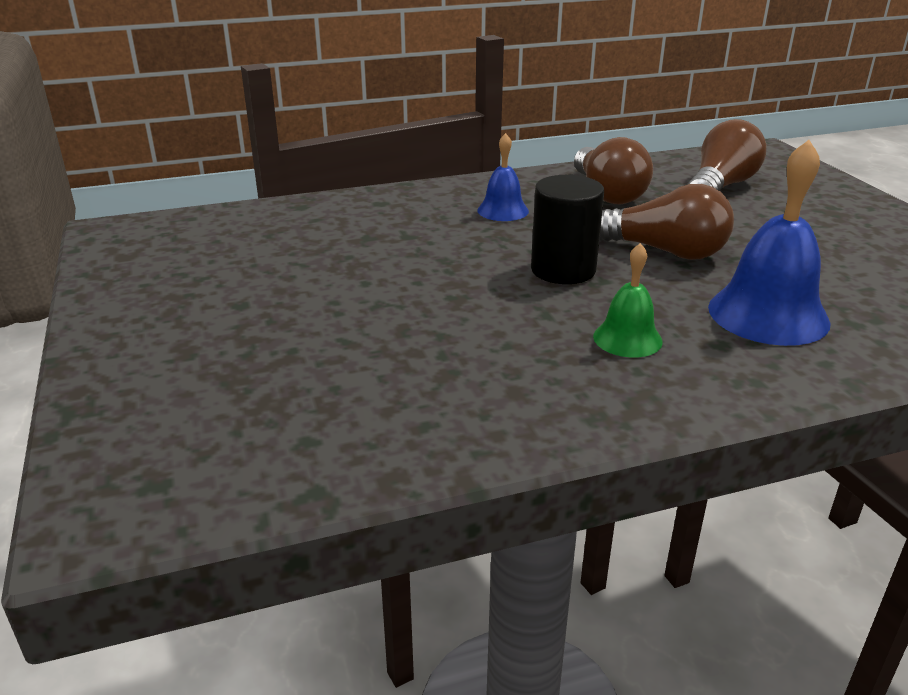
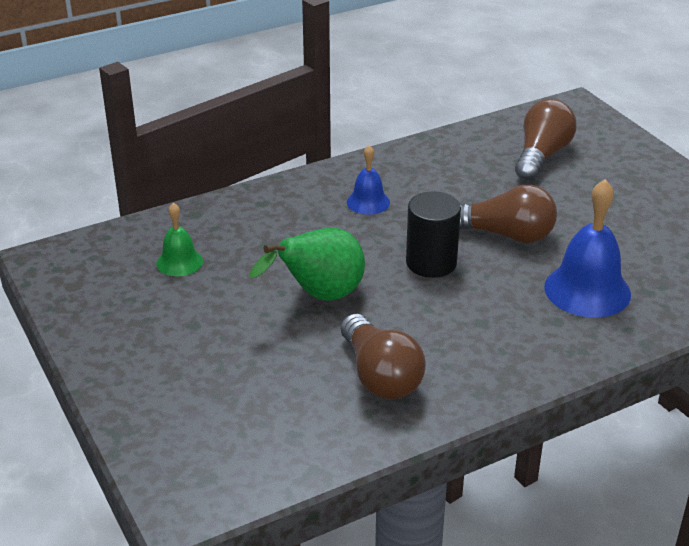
camera: 10 degrees left, 5 degrees up
(409, 290) = (319, 296): none -> green pear
(607, 194) = (450, 173): brown light bulb -> brown light bulb (380, 376)
(627, 338) = (490, 324): green bell -> green bell (179, 262)

